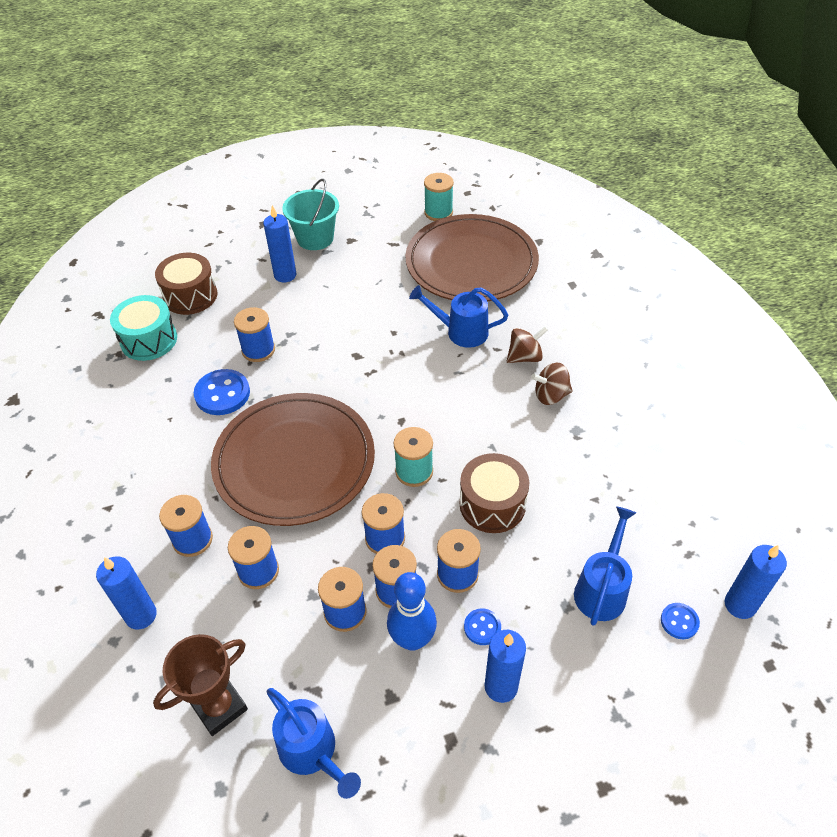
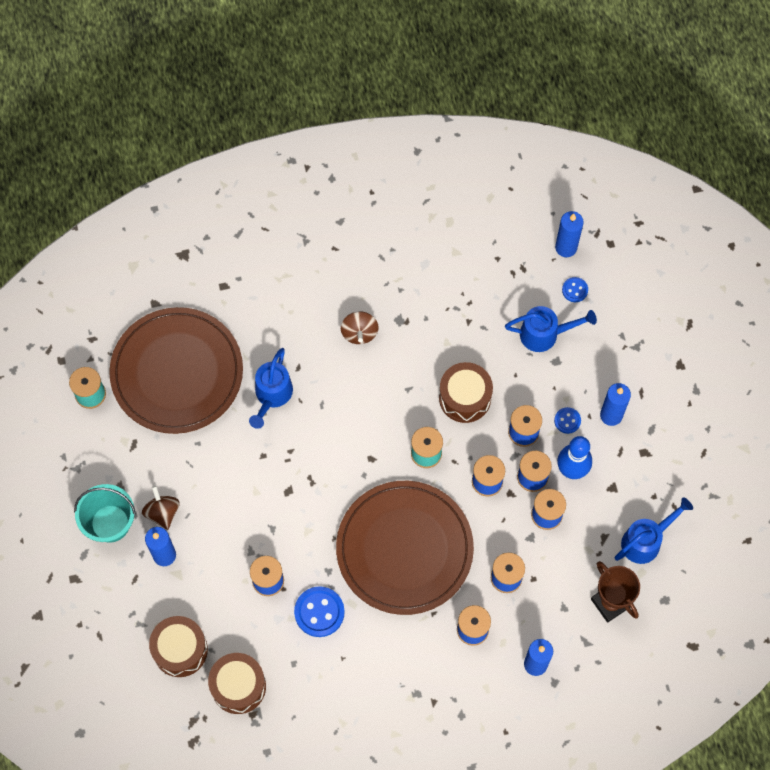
camera: 85 degrees left, 20 degrees up
(149, 340) = (238, 686): turquoise drum -> brown drum
(525, 357) = (311, 345): brown spinning top -> brown spinning top (162, 512)
(602, 589) = (545, 334): blue watering can -> blue watering can turned 150 degrees clockwise

